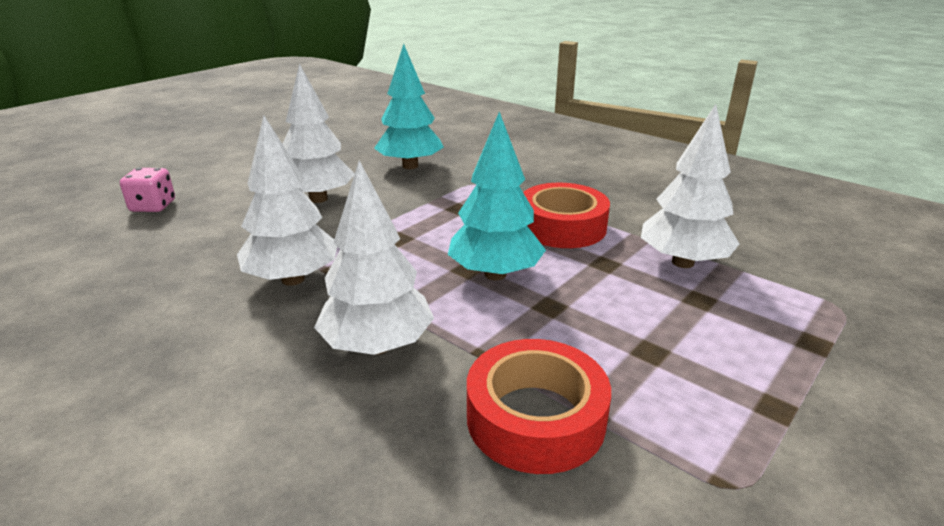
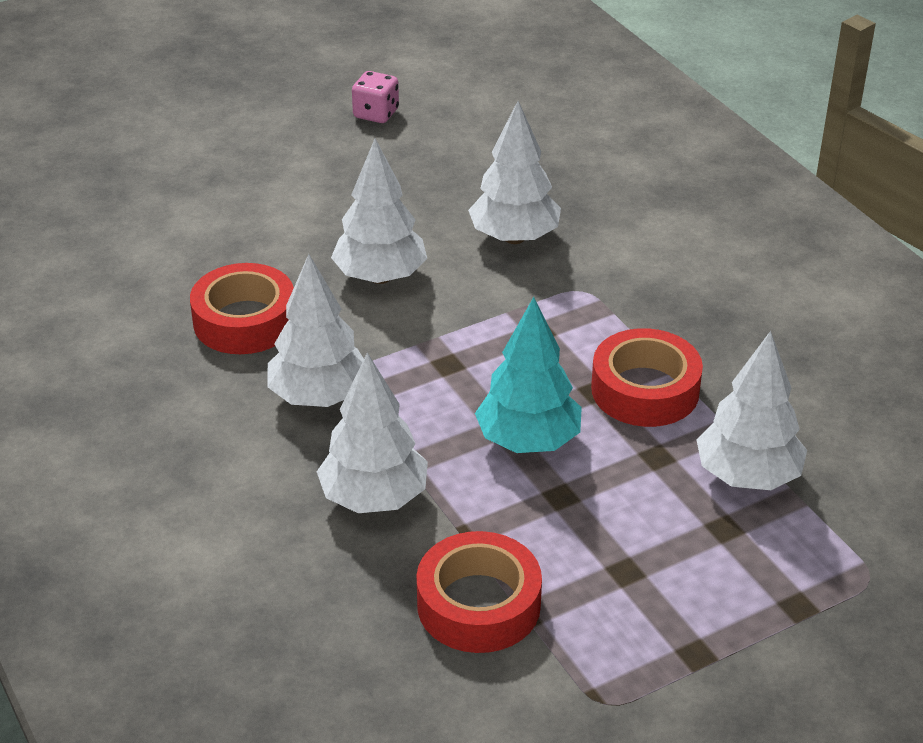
camera: 20 degrees right, 10 degrees up
(153, 206) = (194, 249): pink dice -> pink dice (376, 114)
(207, 241) = (245, 321): none -> red tape
(410, 166) = (514, 237): turquoise tree -> white tree

